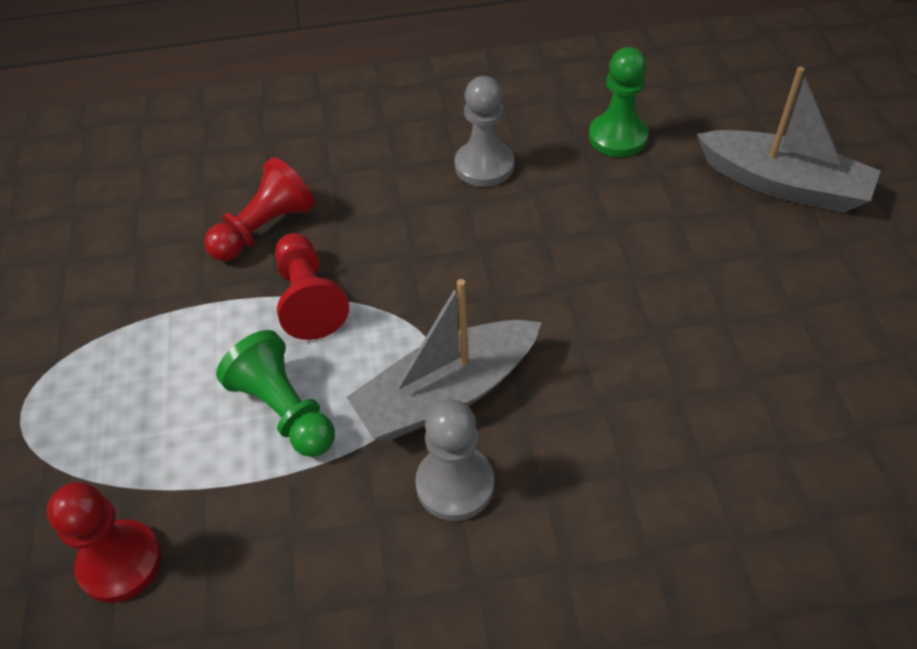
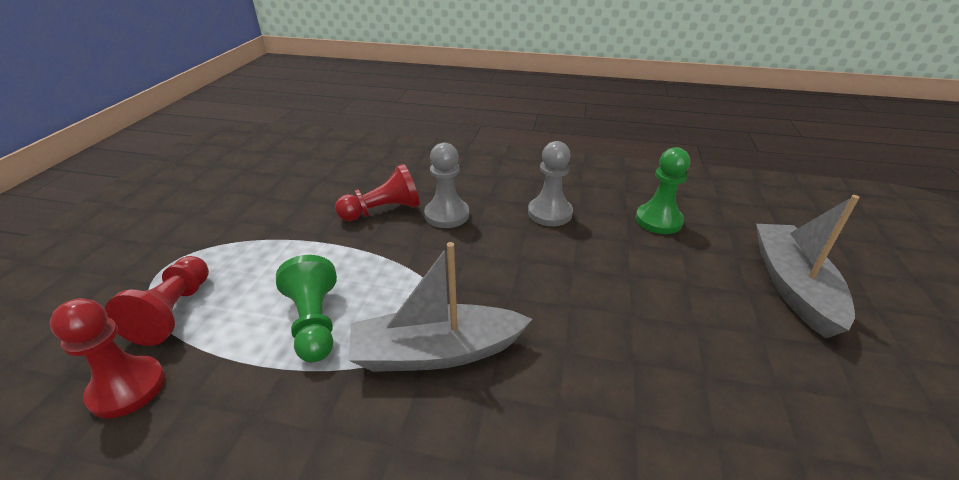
camera: 20 degrees right, 15 degrees down
(309, 299) = (381, 258): red pawn -> red pawn (174, 311)
(455, 484) = (399, 427): grey pawn -> grey pawn (447, 215)
(783, 185) = (792, 286): grey boat -> grey boat turned 135 degrees counterclockwise

